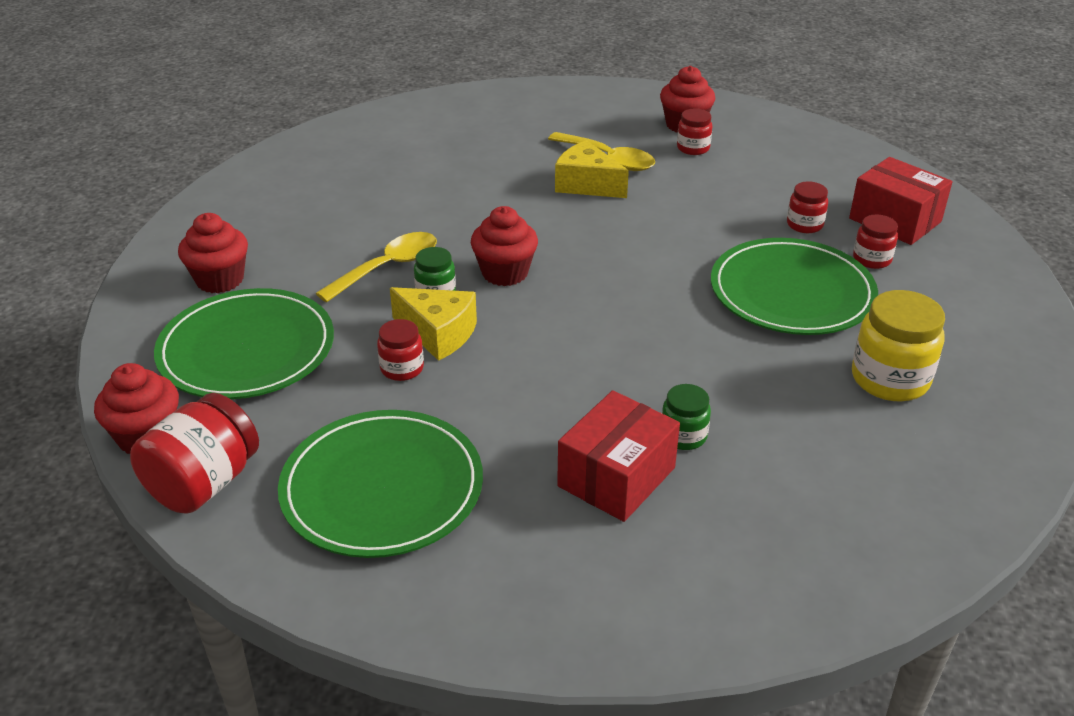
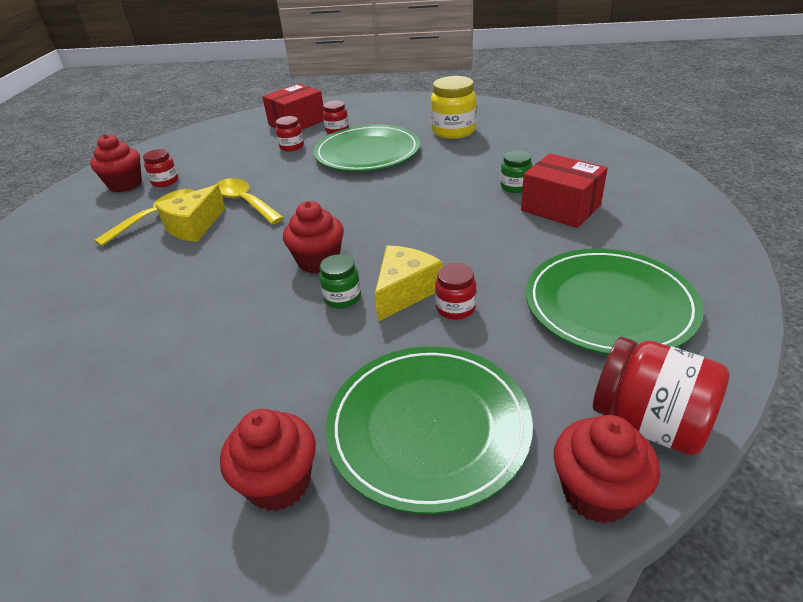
camera: 85 degrees left, 0 degrees up
(388, 267) = (291, 333): yellow spoon -> yellow spoon (245, 202)

